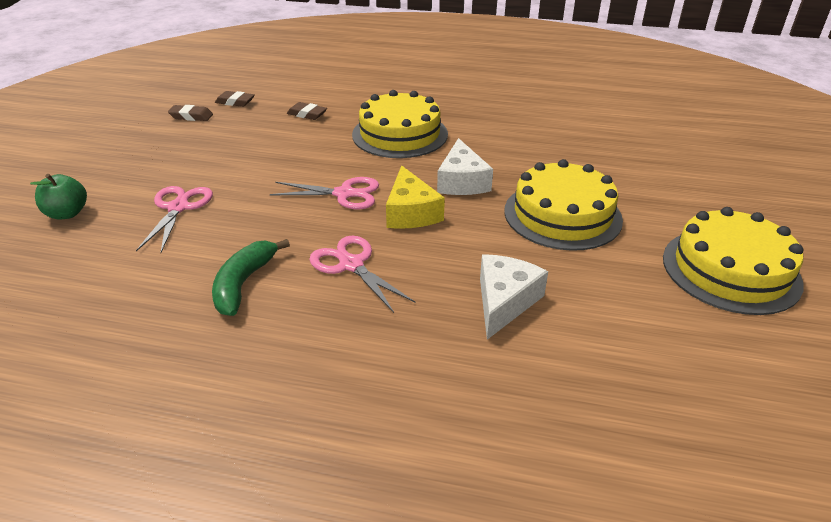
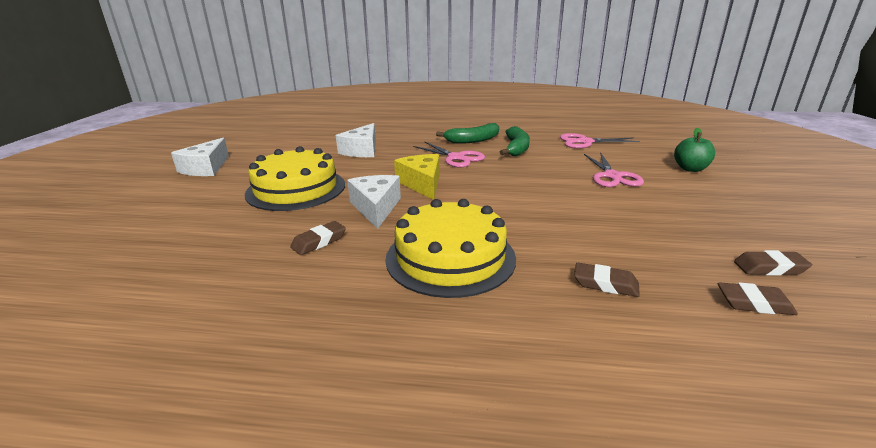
camera: 175 degrees right, 10 degrees down
(301, 320) = (473, 140): none -> green banana
(344, 194) = (484, 192): pink scissors -> pink scissors (585, 142)
(504, 151) = (319, 242): none -> brown eraser
(730, 270) = (206, 168): yellow cake -> white cheese

